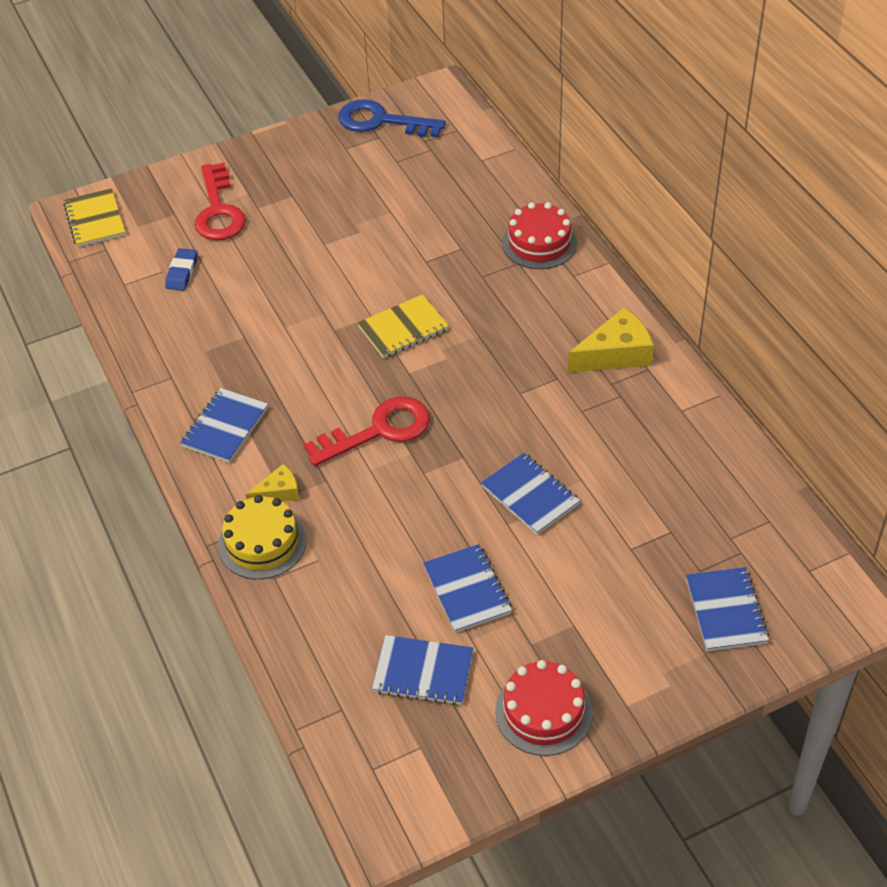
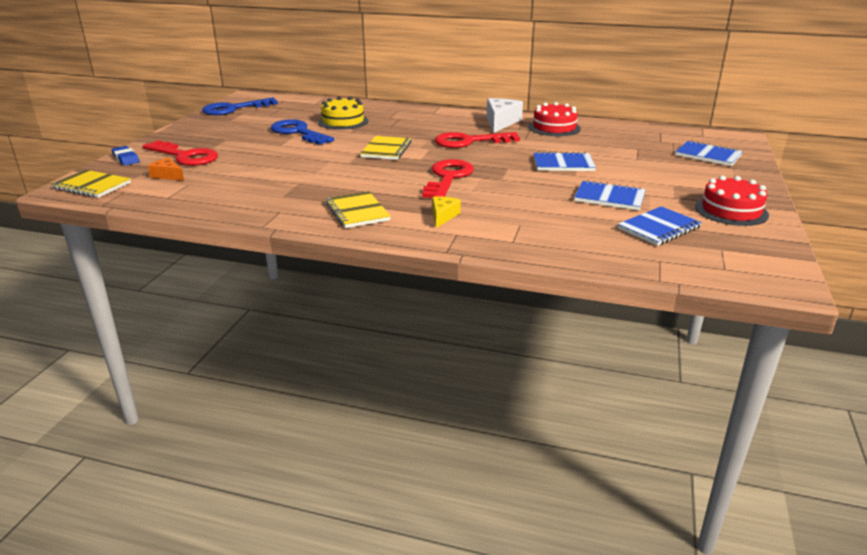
camera: 50 degrees left, 20 degrees down
(165, 242) = (167, 175): none -> orange cheese
(182, 272) = (204, 180): blue eraser -> blue eraser (126, 158)
(225, 427) = (357, 212): blue notebook -> yellow notebook
(262, 543) = (476, 234): yellow cake -> yellow cake (343, 121)
(373, 226) = (298, 132): none -> blue key
(510, 373) = (469, 141): none -> red key
(539, 243) = (396, 111): red cake -> red cake (554, 127)
(615, 354) = (500, 122): yellow cheese -> white cheese

